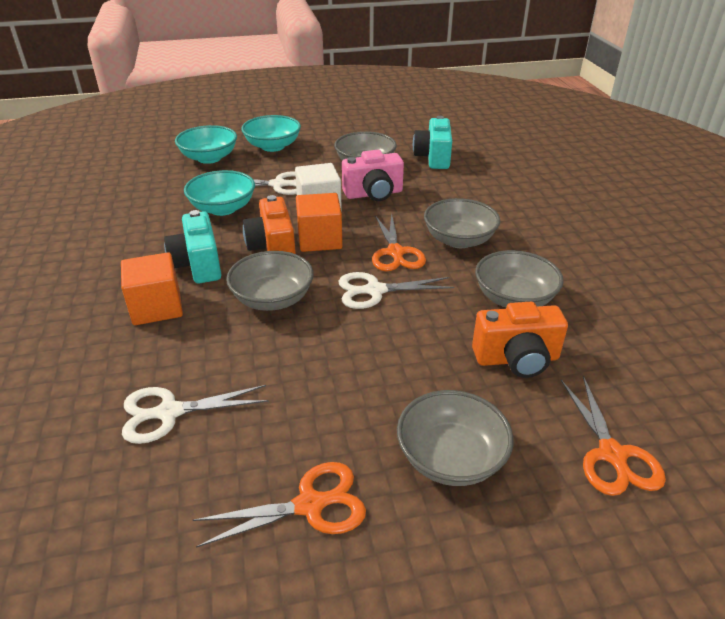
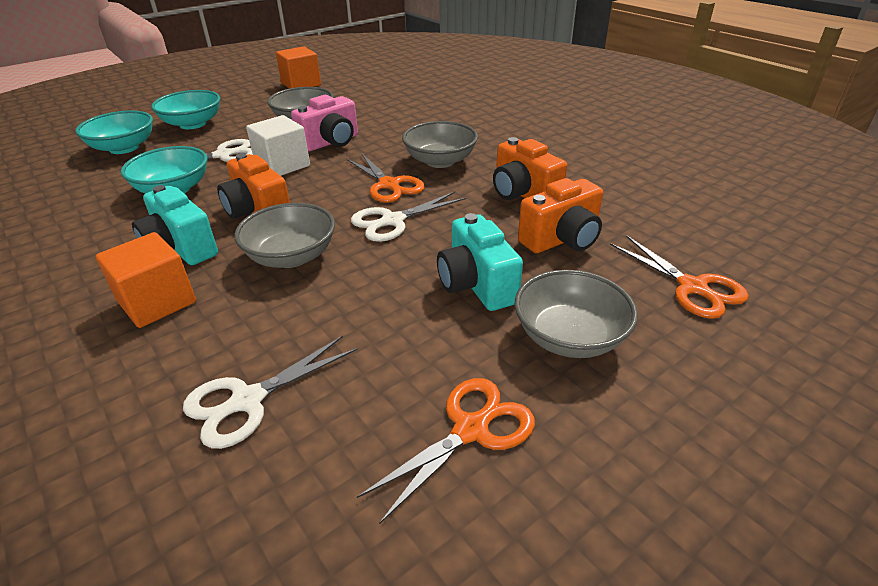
camera: 25 degrees left, 0 degrees up
(319, 240) = (304, 192): orange cube -> orange cube (301, 84)
(433, 158) = (367, 103): turquoise camera -> turquoise camera (476, 285)
(514, 299) = (523, 194): grey bowl -> orange camera

